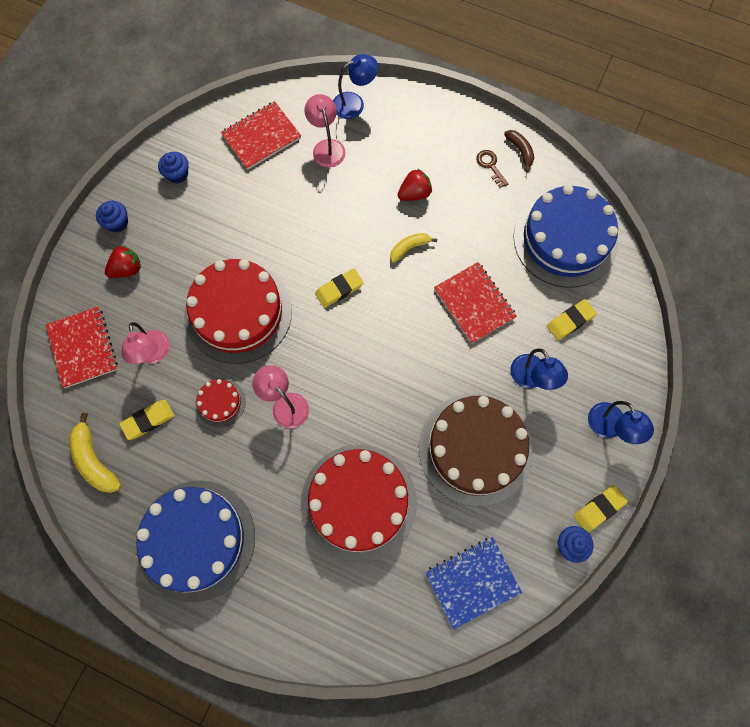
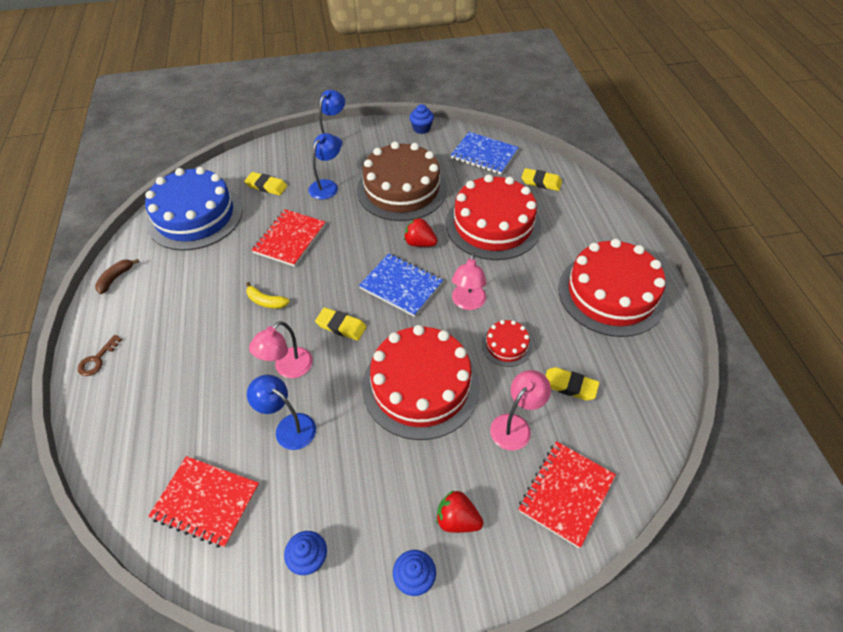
camera: 125 degrees left, 20 degrees down
(94, 460) = (637, 401): yellow banana -> none
(196, 540) = (611, 293): blue cake -> red cake
(327, 147) = (187, 428): pink lamp -> pink lamp (288, 368)
(346, 362) = (401, 286): none -> blue notebook
(354, 103) = (113, 437): blue lamp -> blue lamp (289, 427)
(414, 193) = (205, 327): red strawberry -> red strawberry (420, 243)
(490, 166) = (143, 290): brown key -> brown key (97, 359)
(599, 509) = (389, 126): yellow eraser -> yellow eraser (541, 182)

